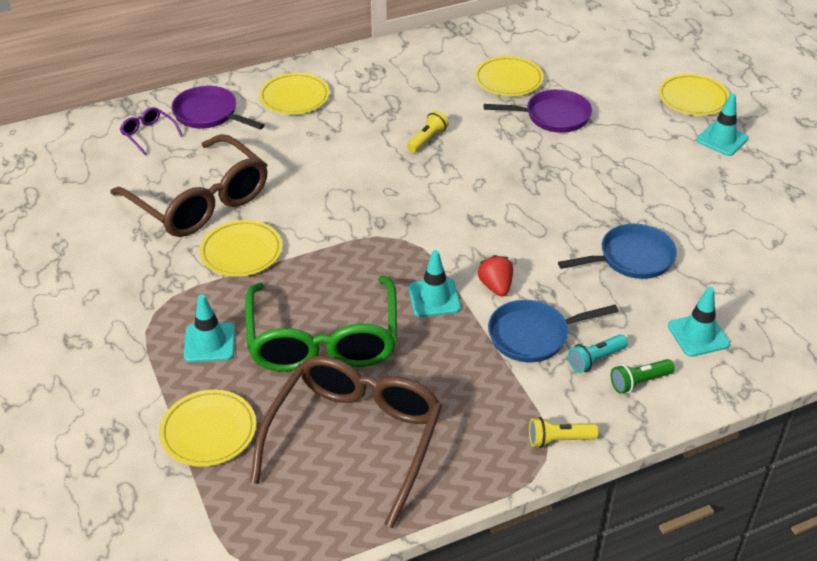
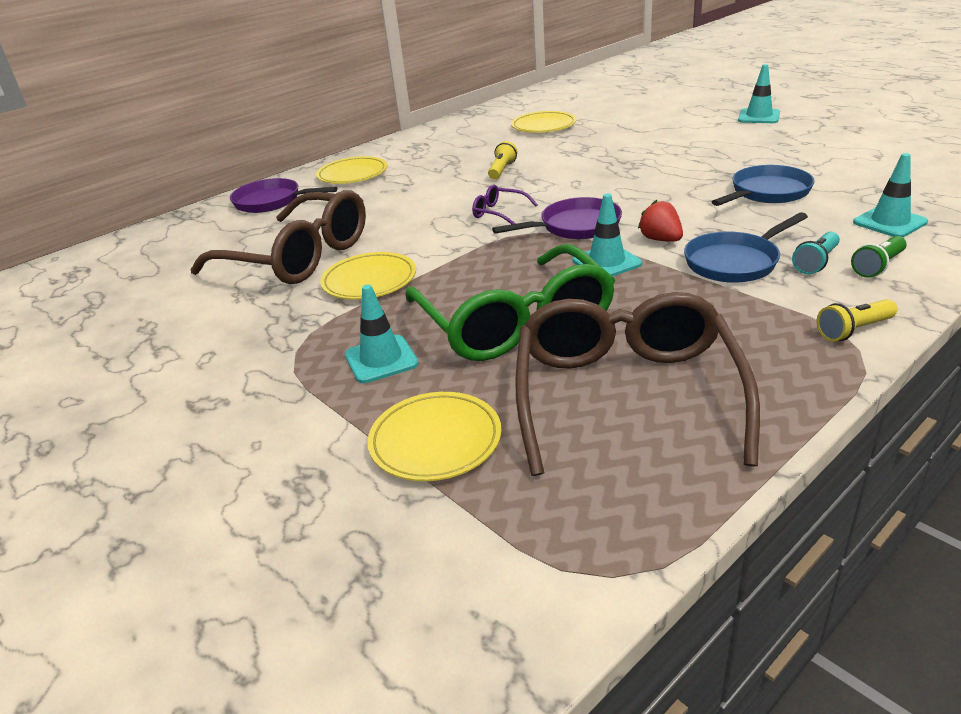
camera: 15 degrees left, 10 degrees down
(148, 134) = (214, 227): purple glasses -> purple glasses (499, 213)
(553, 116) = (603, 135): purple pan -> purple pan (575, 226)
(693, 98) = (709, 103): yellow plate -> none

